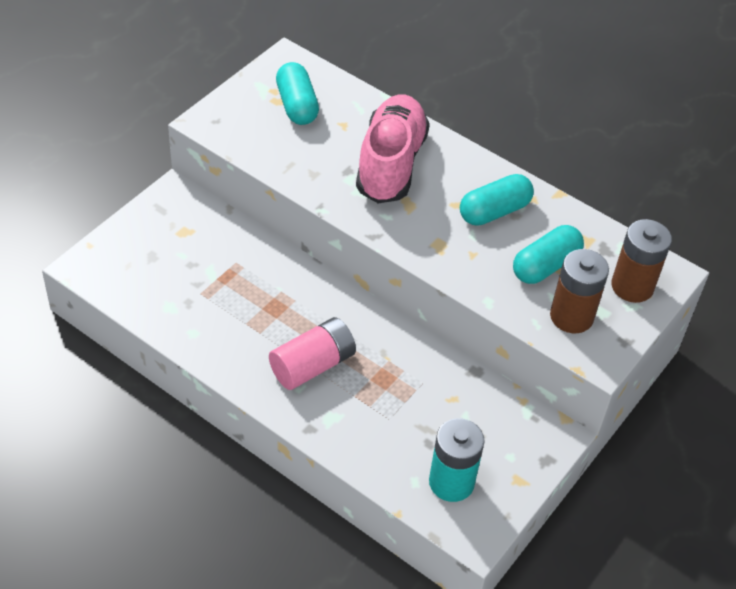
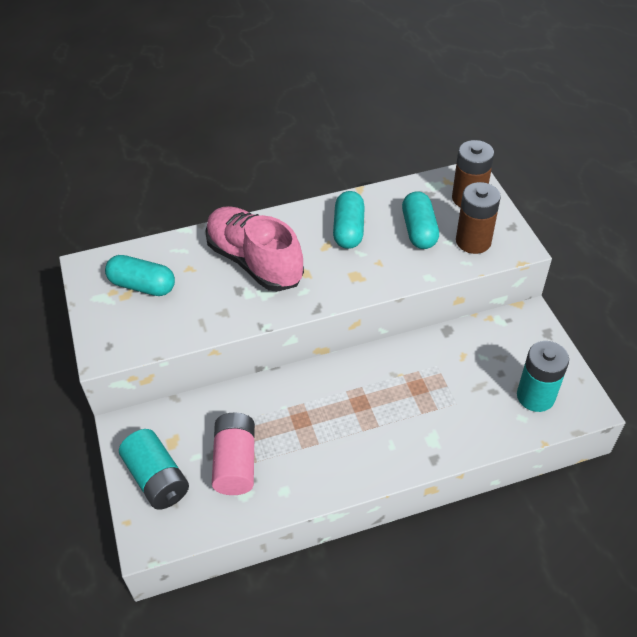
camera: 50 degrees left, 0 degrees up
(142, 241) = (157, 479): none -> turquoise battery
(312, 365) = (375, 425): pink battery -> pink battery (235, 462)

